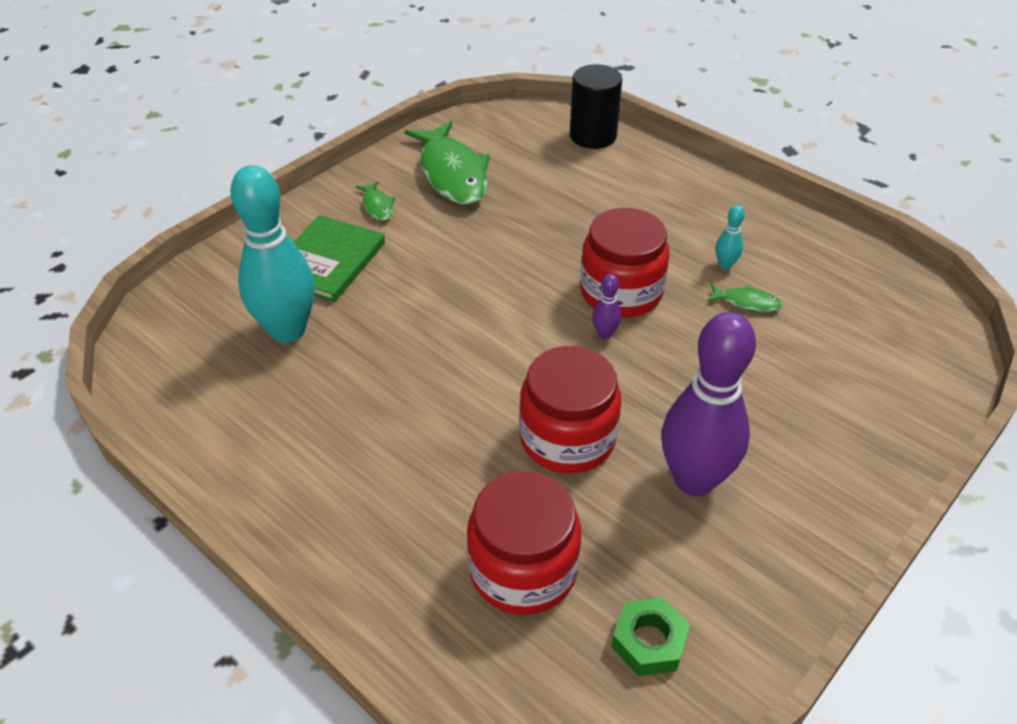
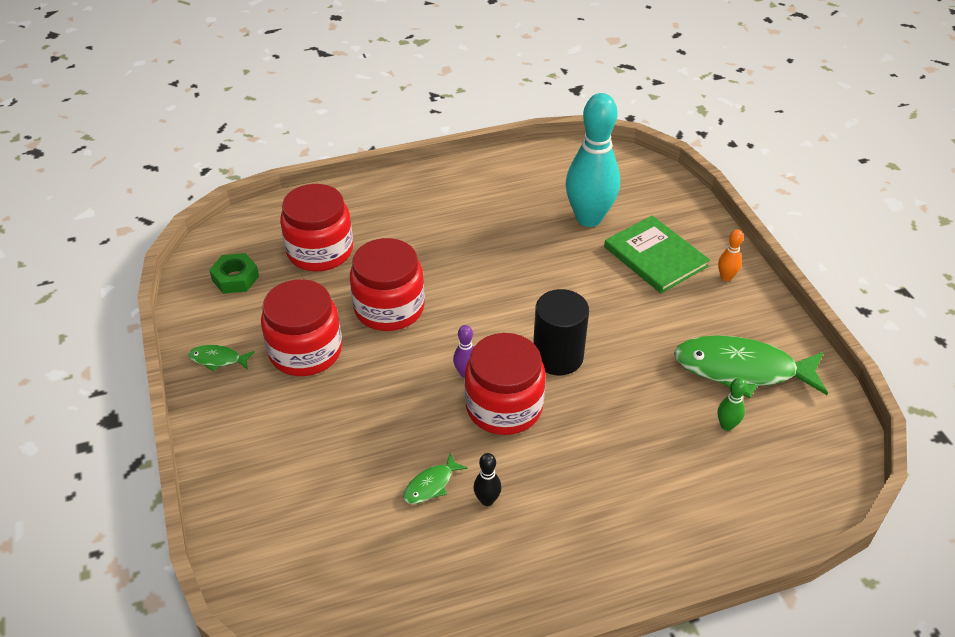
camera: 120 degrees right, 0 degrees up
(330, 209) = (726, 277): none -> orange bowling pin
(377, 206) = (715, 305): green fish -> green fish (218, 359)
(523, 168) = (726, 425): none -> green bowling pin
(593, 136) = (761, 512): black cylinder -> black cylinder (557, 357)
(694, 480) = (305, 351): purple bowling pin -> red jar
(725, 265) = (487, 500): turquoise bowling pin -> black bowling pin

